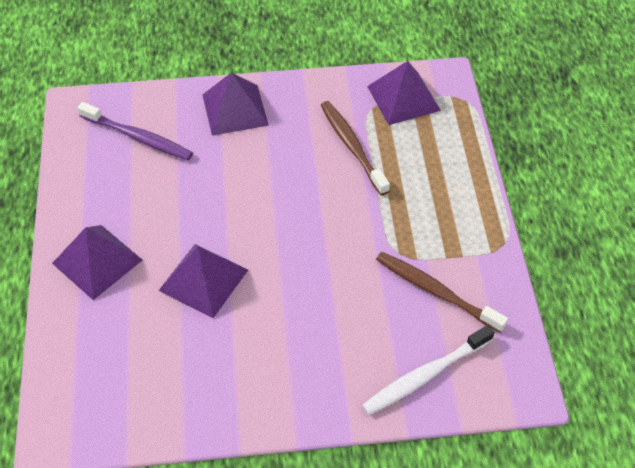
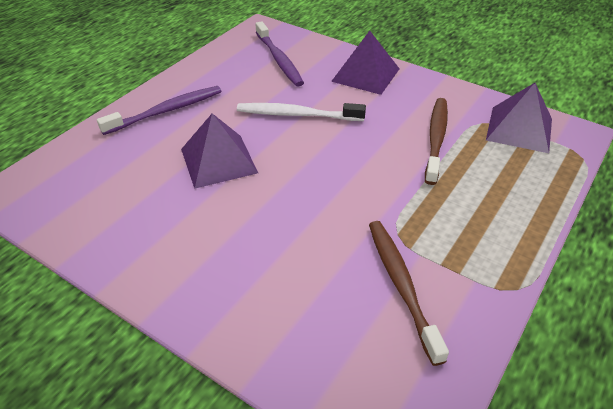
camera: 40 degrees right, 10 degrees down
(97, 261) = (166, 111): purple pyramid -> purple toothbrush
(426, 375) = (315, 349): white toothbrush -> white toothbrush (297, 115)

